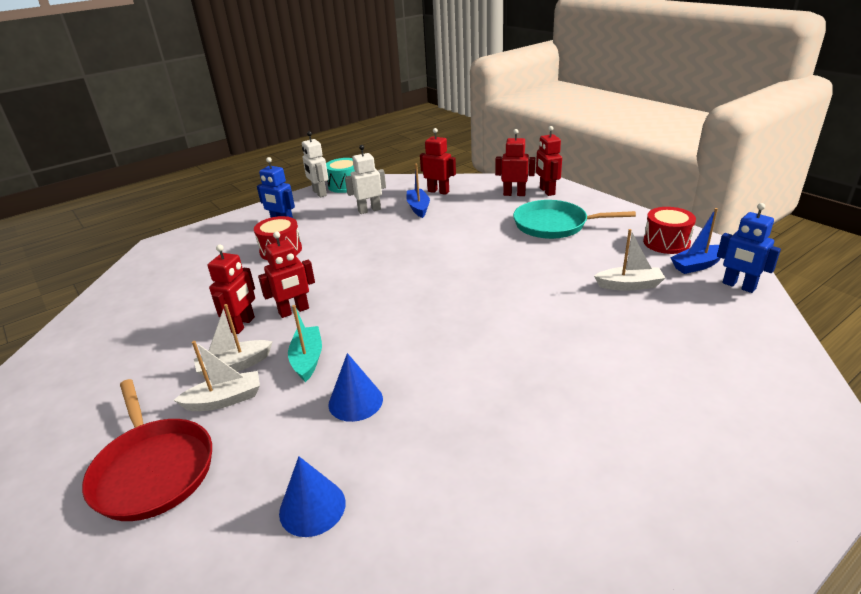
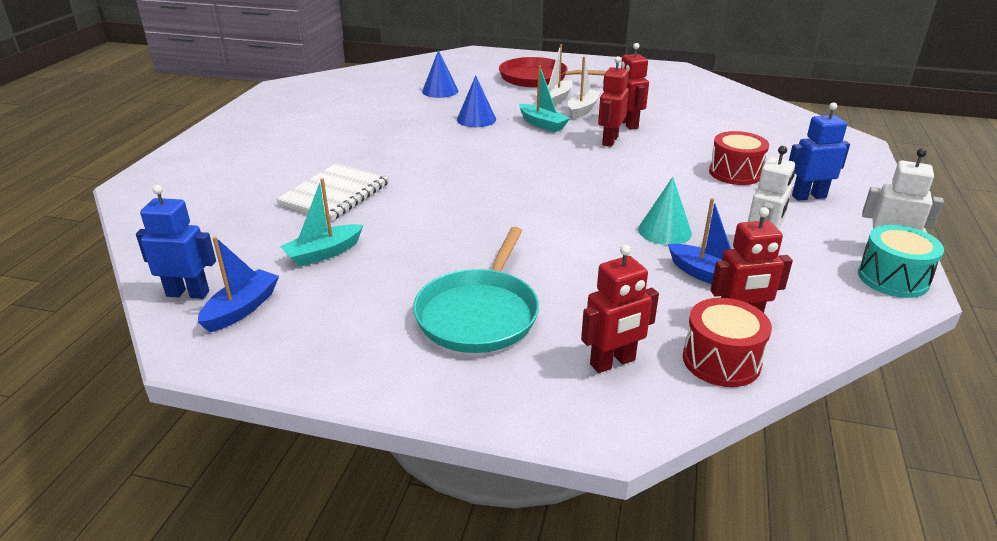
camera: 140 degrees right, 0 degrees up
(397, 232) = (664, 231): none -> turquoise cone
(546, 191) = (566, 395): red robot -> none
(554, 225) = (479, 313): turquoise pan -> turquoise pan turned 135 degrees clockwise
(595, 340) = (335, 194): none -> white notebook
(629, 285) = (324, 253): white boat -> turquoise boat
(666, 242) = (293, 336): red drum -> red drum (721, 361)

